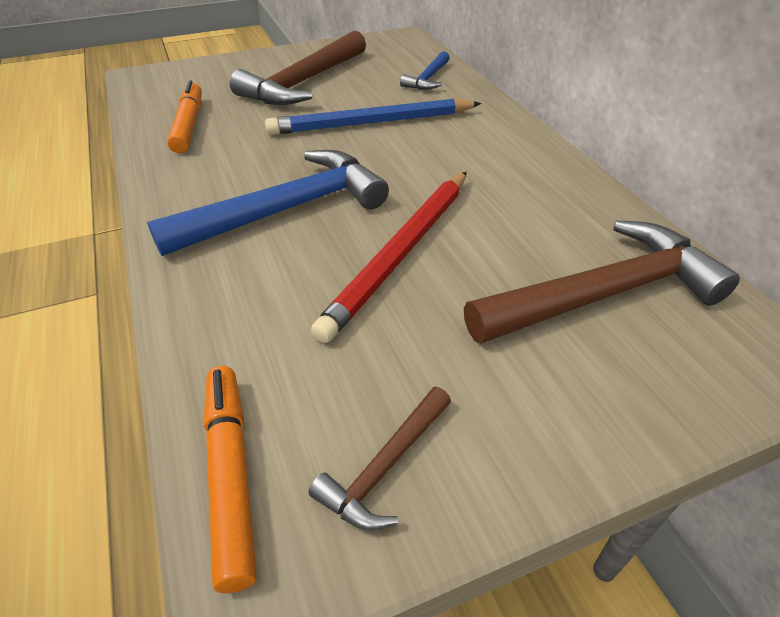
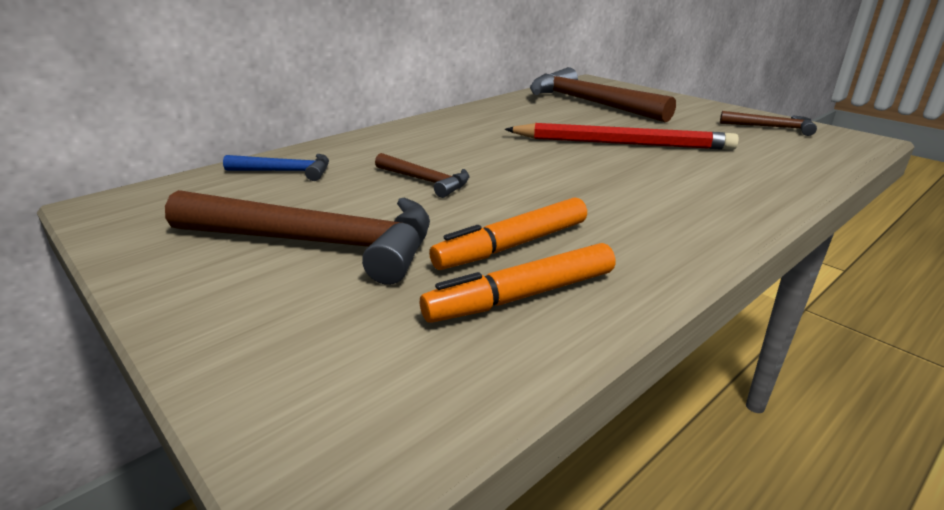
camera: 110 degrees left, 15 degrees down
(230, 475) = (840, 151): orange marker -> orange marker (512, 246)
(286, 210) = (627, 186): blue hammer -> none
(372, 123) = (425, 181): blue pencil -> brown hammer

